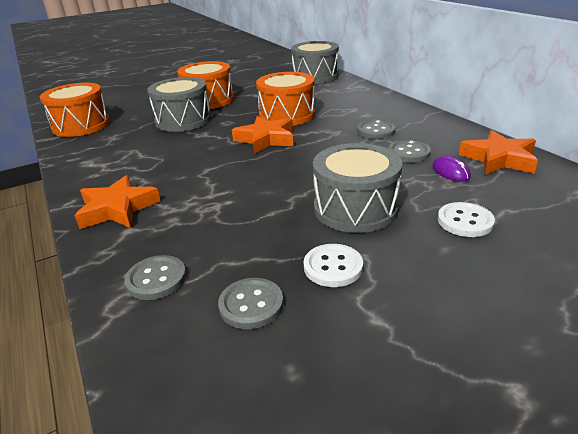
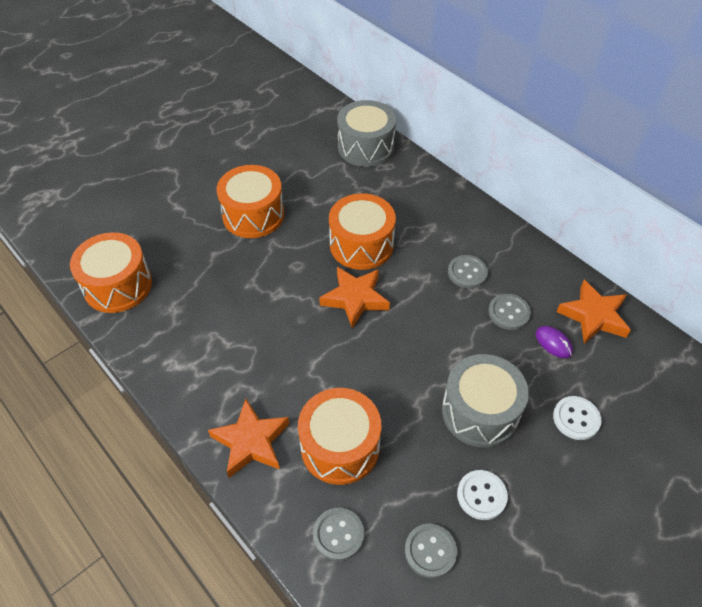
camera: 15 degrees left, 20 degrees up
(183, 120) = (242, 264): grey drum -> none
(199, 219) = (340, 446): none -> orange drum

